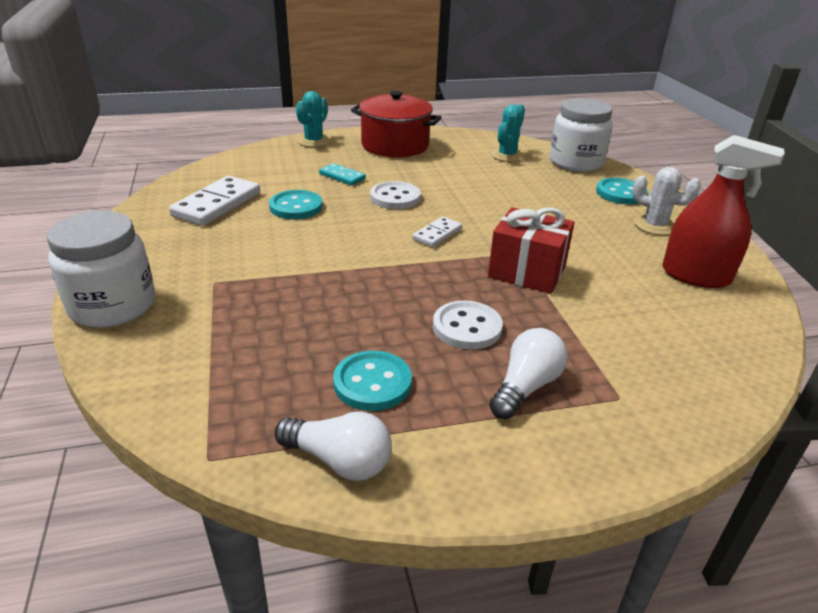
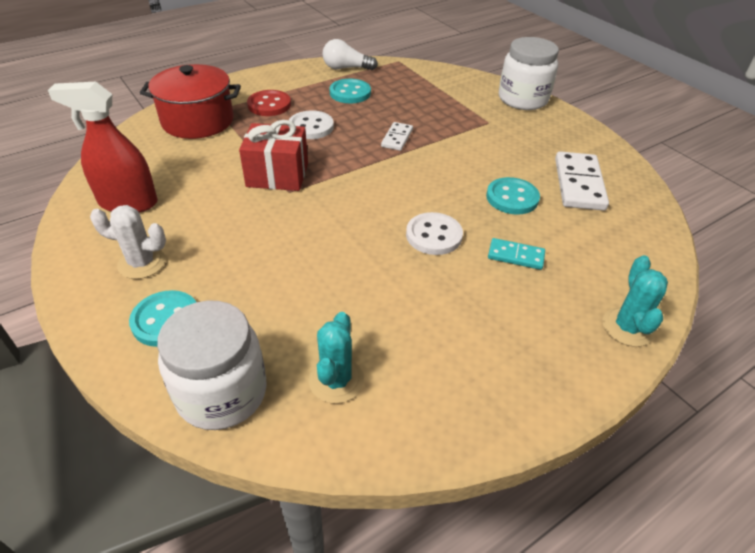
camera: 160 degrees right, 10 degrees up
(395, 145) = (514, 355): red pot -> red pot (198, 121)
(437, 234) = (365, 196): white domino -> white domino (397, 138)
(526, 387) = (269, 105): white light bulb -> red button

